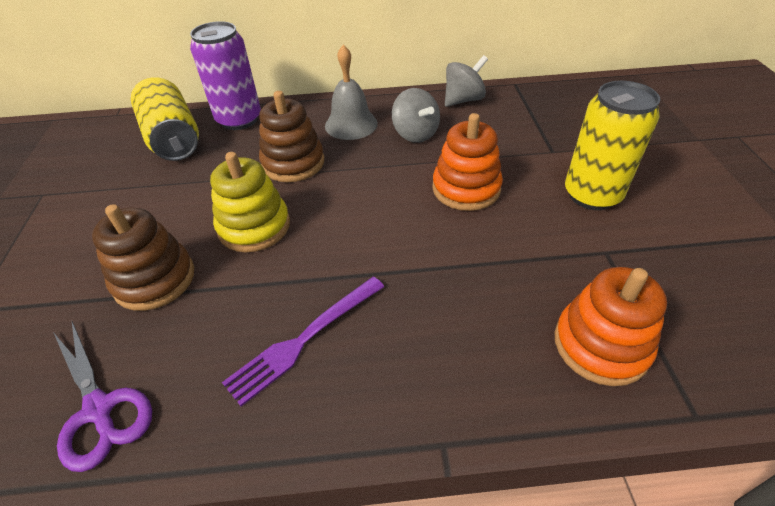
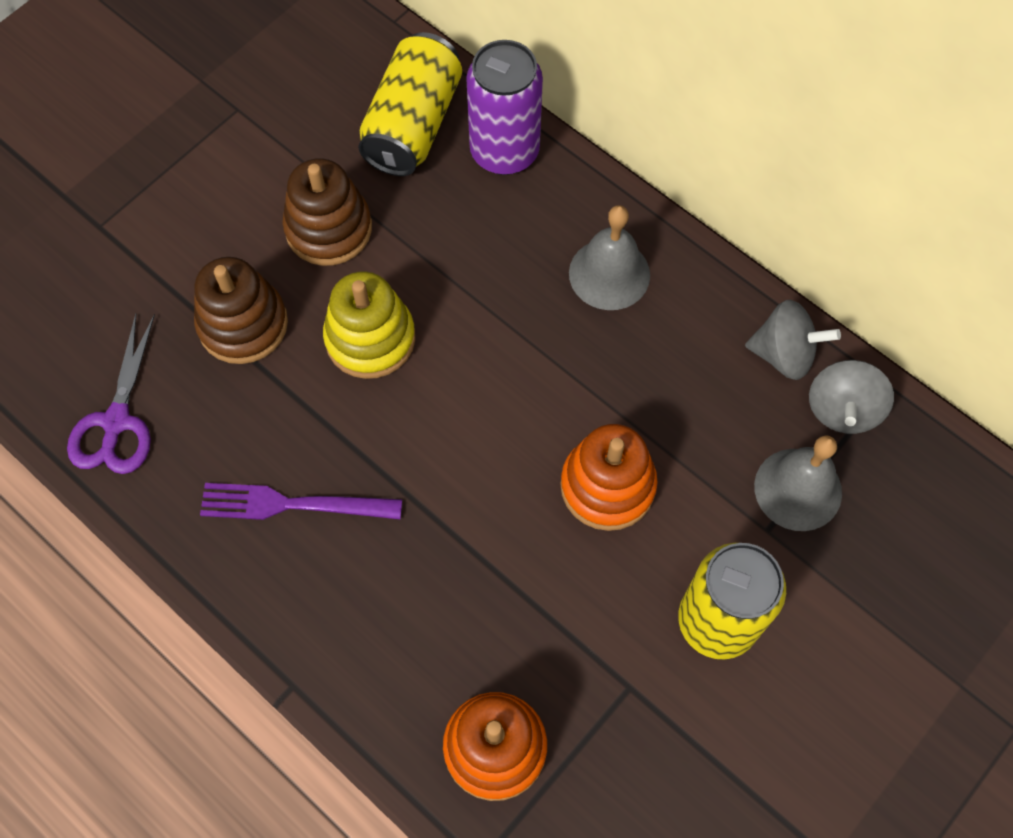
camera: 45 degrees right, 20 degrees up
(293, 163) = (488, 281): brown stacking toy -> brown stacking toy (328, 228)
(415, 134) = (657, 357): grey spinning top -> grey spinning top (842, 409)
(540, 131) = (798, 489): none -> grey bell

